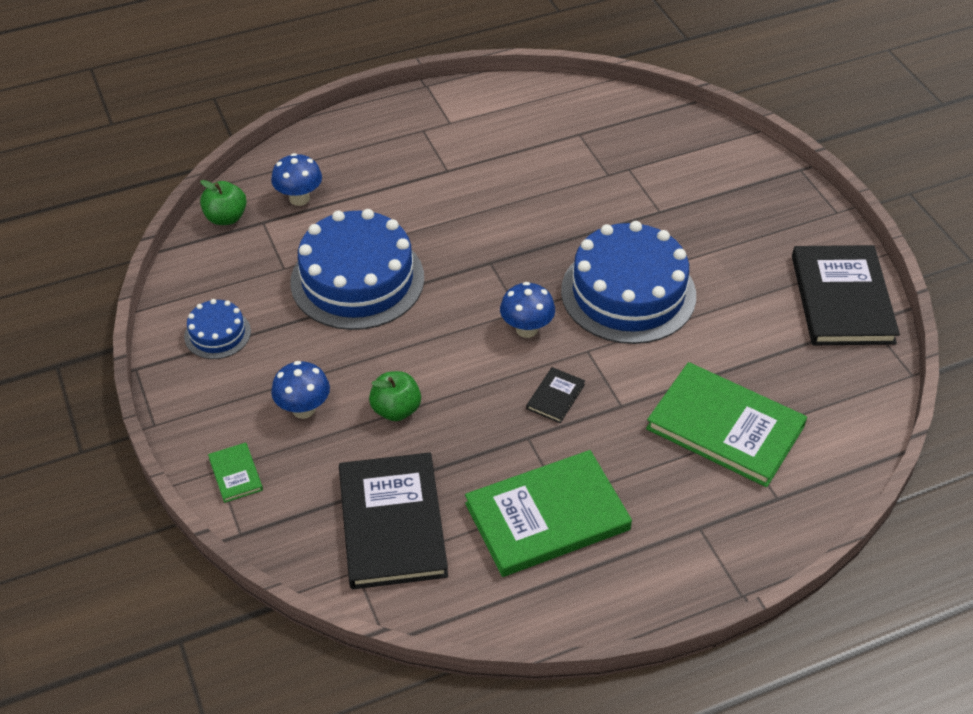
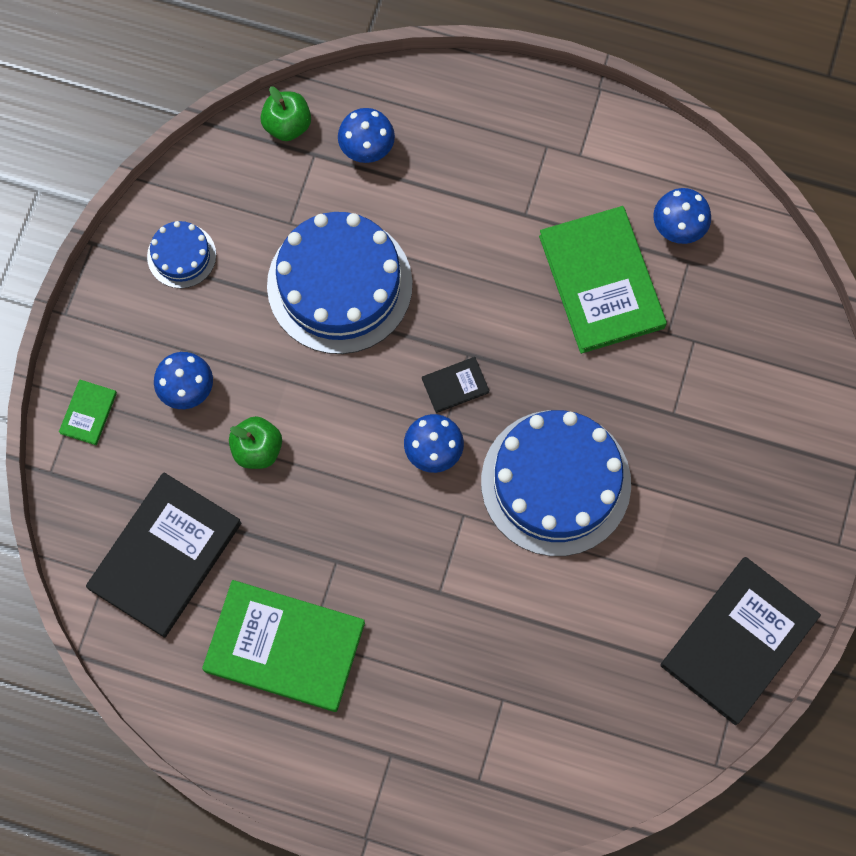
camera: 40 degrees right, 25 degrees up
(553, 122) = (677, 228): none -> blue mushroom
(555, 396) = (394, 540): black book -> black book (455, 385)
(725, 427) = (503, 683): green book -> green book (601, 281)

